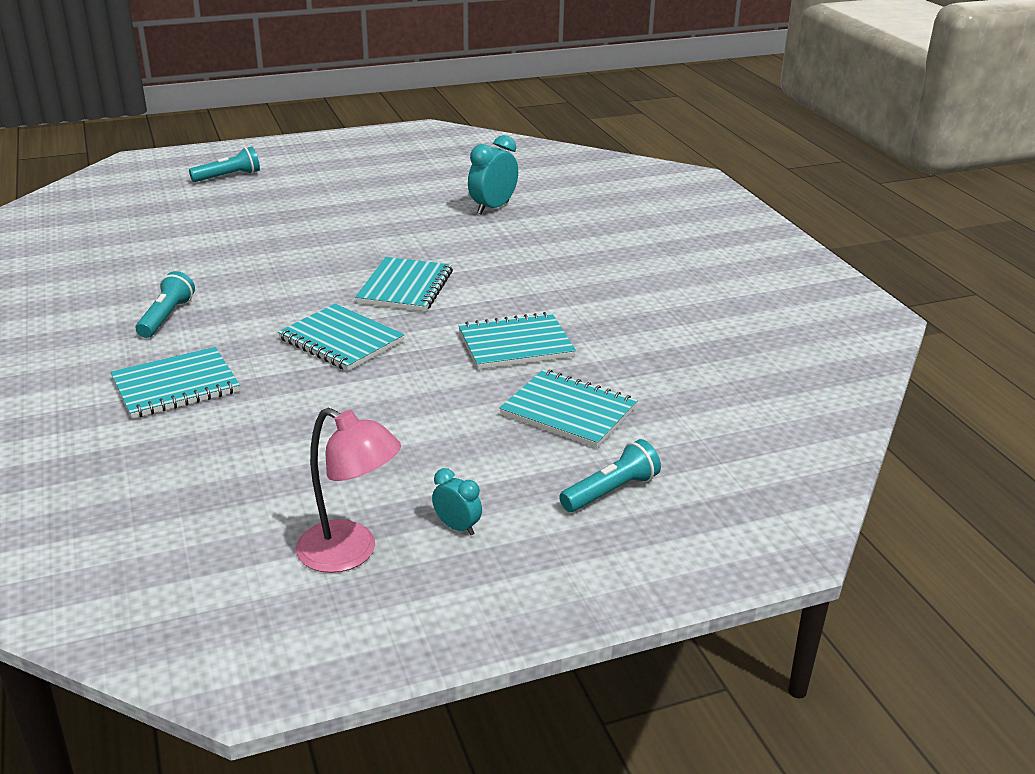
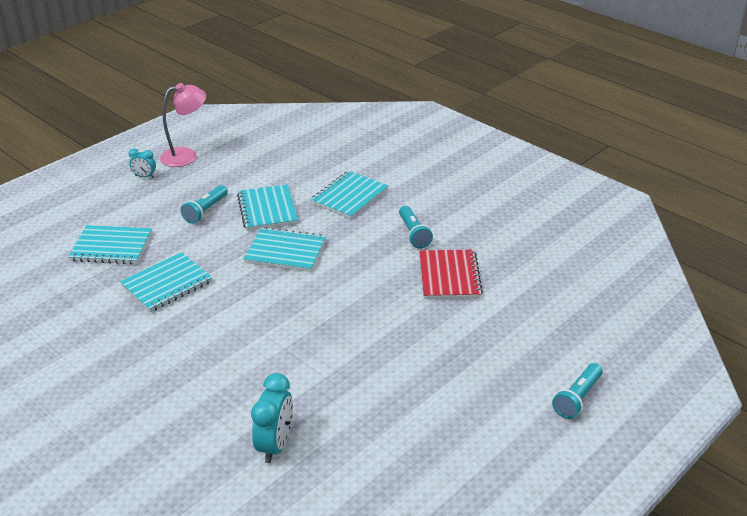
camera: 155 degrees right, 5 degrees up
(195, 269) = (449, 276): none -> red notebook
(350, 553) = (186, 155): pink lamp -> pink lamp turned 150 degrees clockwise
(405, 287) = (280, 310): turquoise notebook -> turquoise notebook (267, 209)
(611, 491) = (73, 211): turquoise flashlight -> turquoise flashlight (205, 211)

